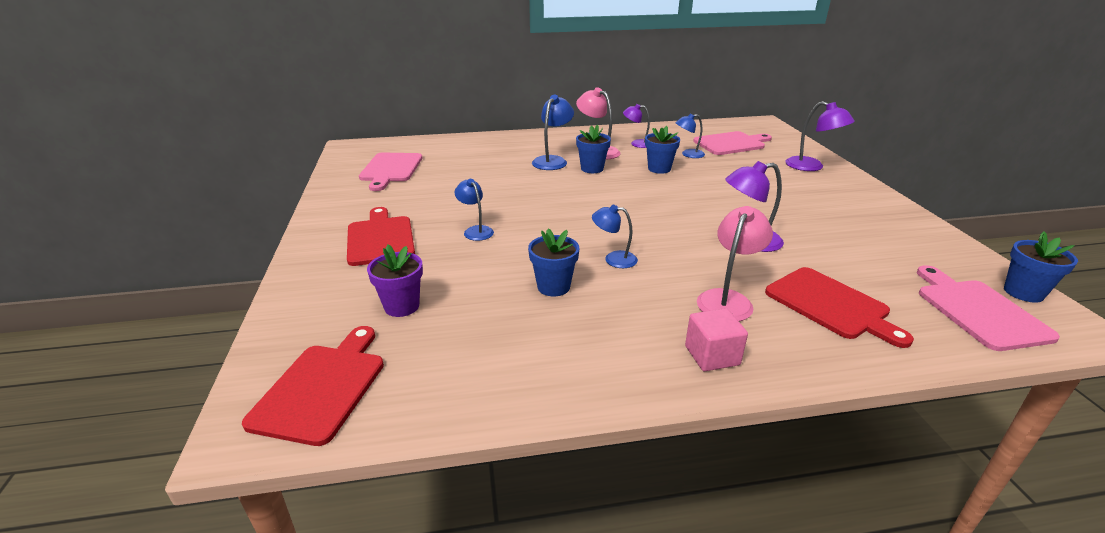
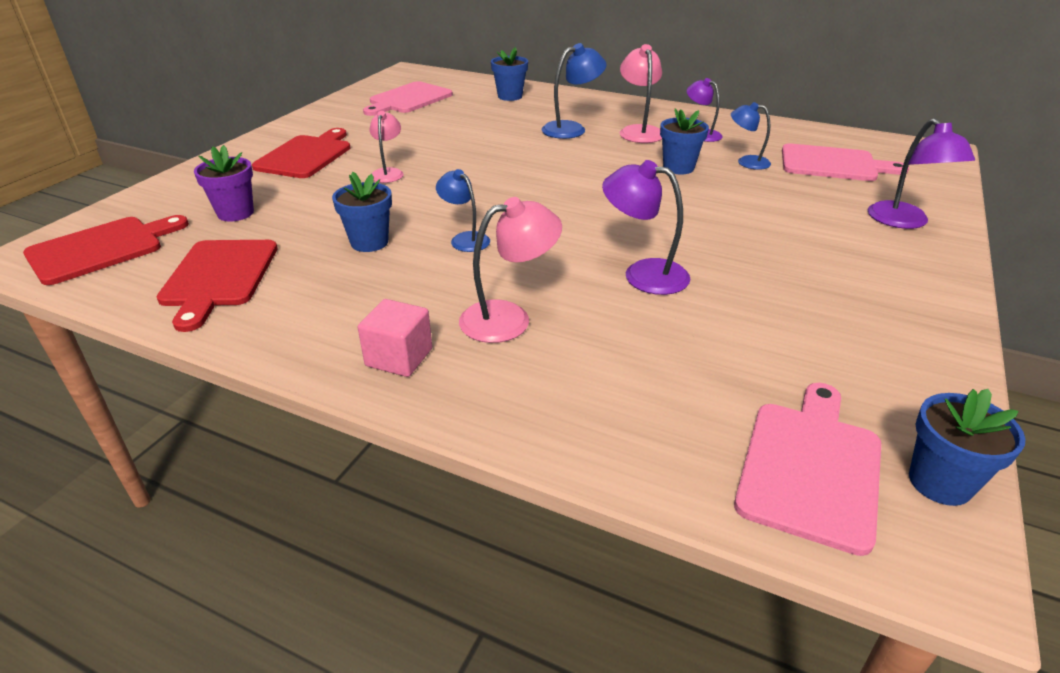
camera: 35 degrees right, 5 degrees up
(475, 230) = (388, 173): blue lamp -> pink lamp
(592, 169) = (600, 147): blue flower pot -> blue flower pot (510, 96)
(831, 305) = (614, 372): red cutting board -> red cutting board (218, 277)

